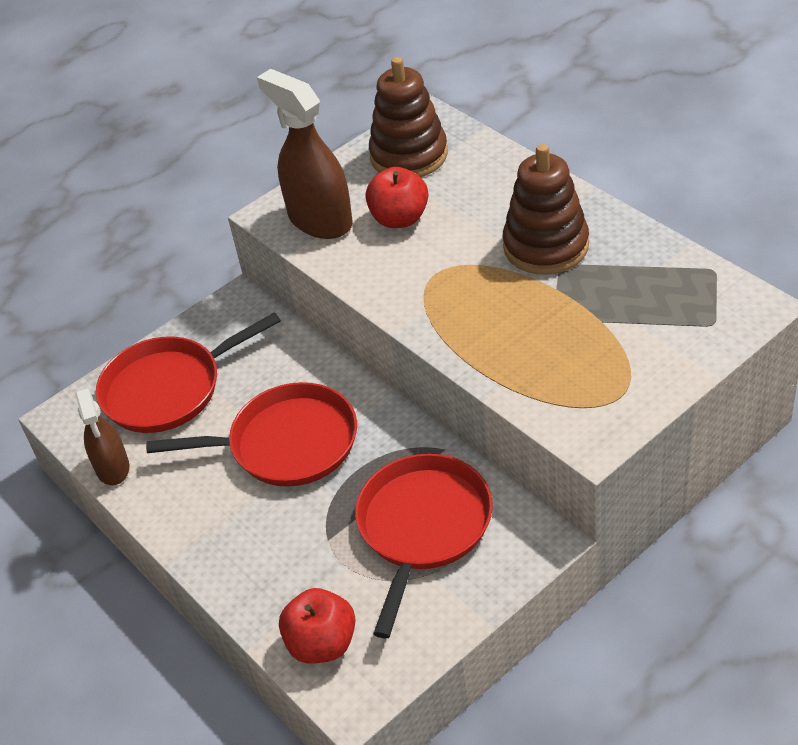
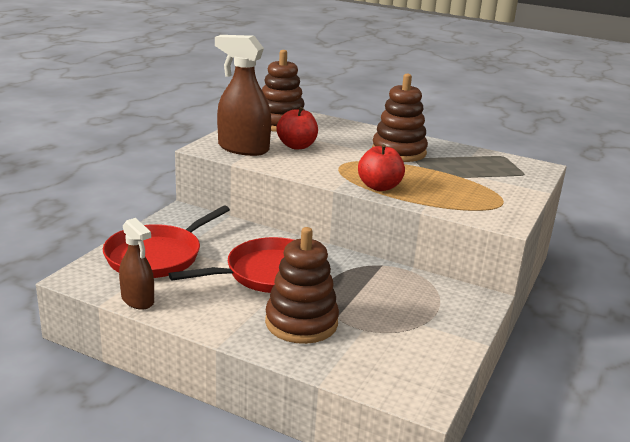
camera: 30 degrees left, 20 degrees down
(279, 542) = (301, 323): none -> brown stacking toy
(322, 644) = (376, 372): red apple -> red apple (379, 187)
(423, 527) = (398, 302): red pan -> none

